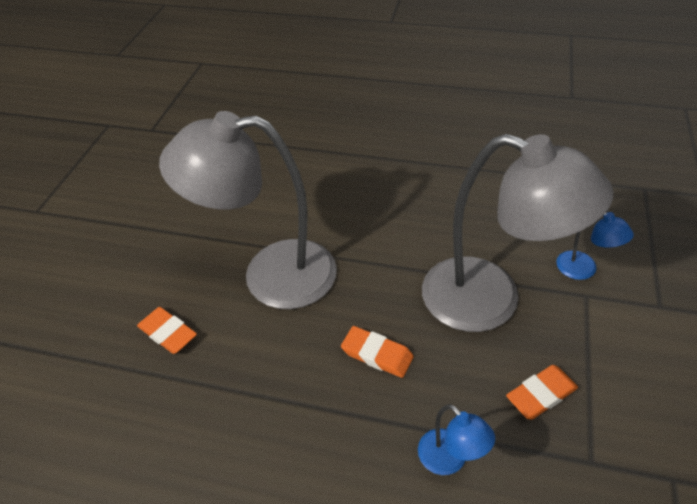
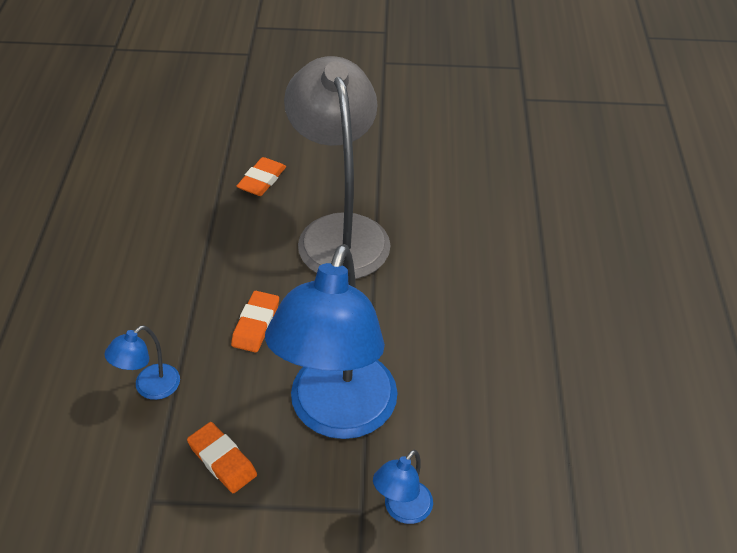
camera: 75 degrees right, 0 degrees up
(490, 301) = (337, 414): grey lamp -> blue lamp

